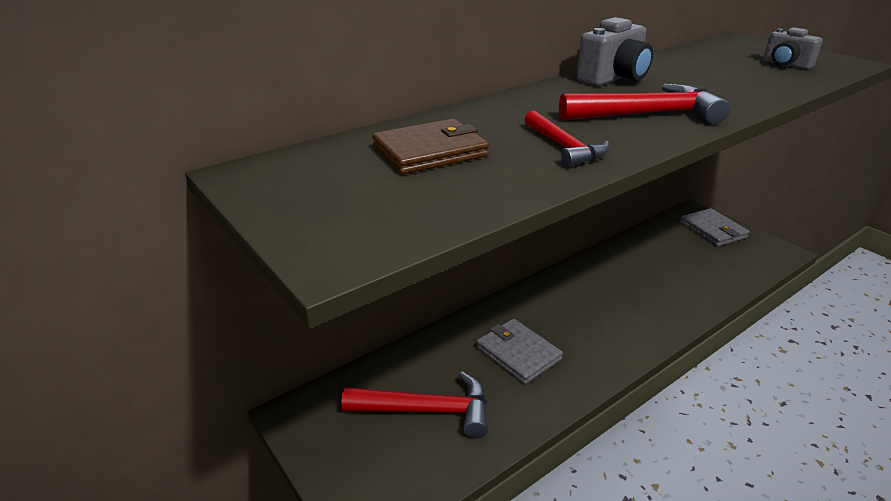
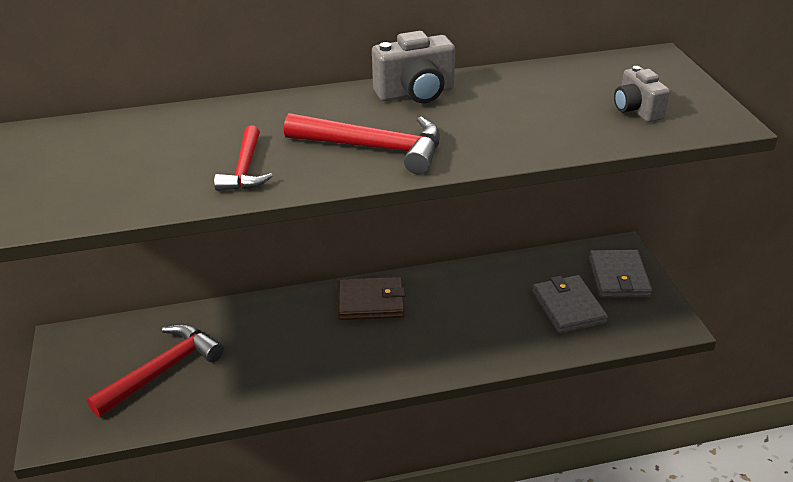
camera: 25 degrees right, 5 degrees up
(426, 410) = (162, 371): red hammer -> red hammer turned 75 degrees counterclockwise
(430, 151) = (139, 148): brown wallet -> brown wallet (371, 302)
(518, 353) = (281, 347): grey wallet -> grey wallet (568, 307)

